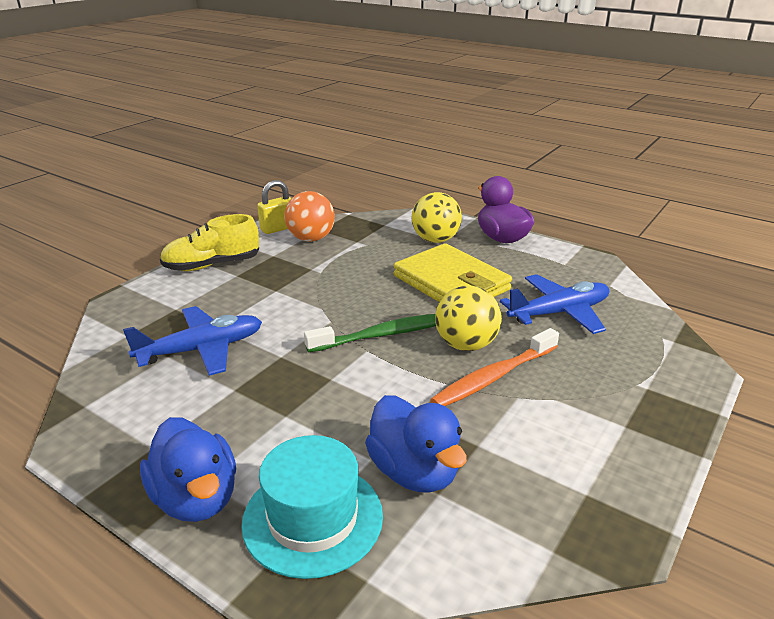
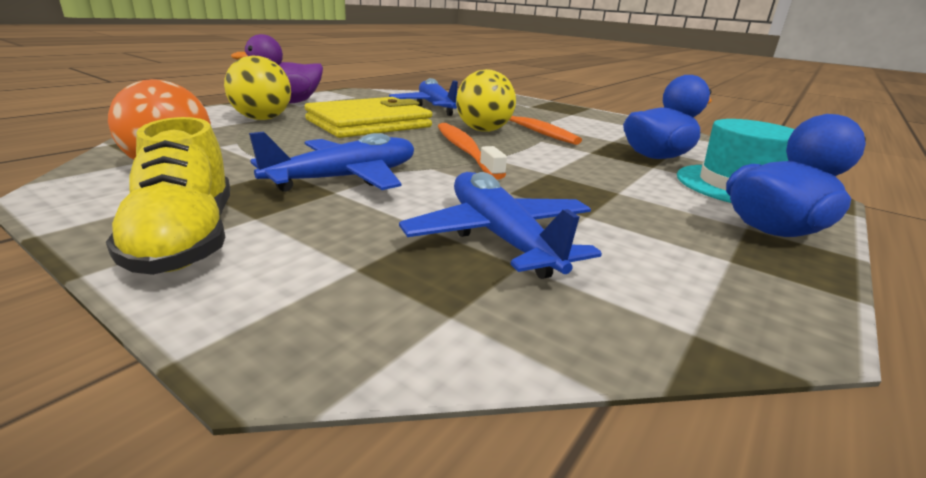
camera: 90 degrees left, 5 degrees down
(278, 228) = (85, 185): yellow padlock -> none
(299, 291) = (346, 178): none -> blue plane
(383, 335) = (465, 150): green toothbrush -> orange toothbrush

